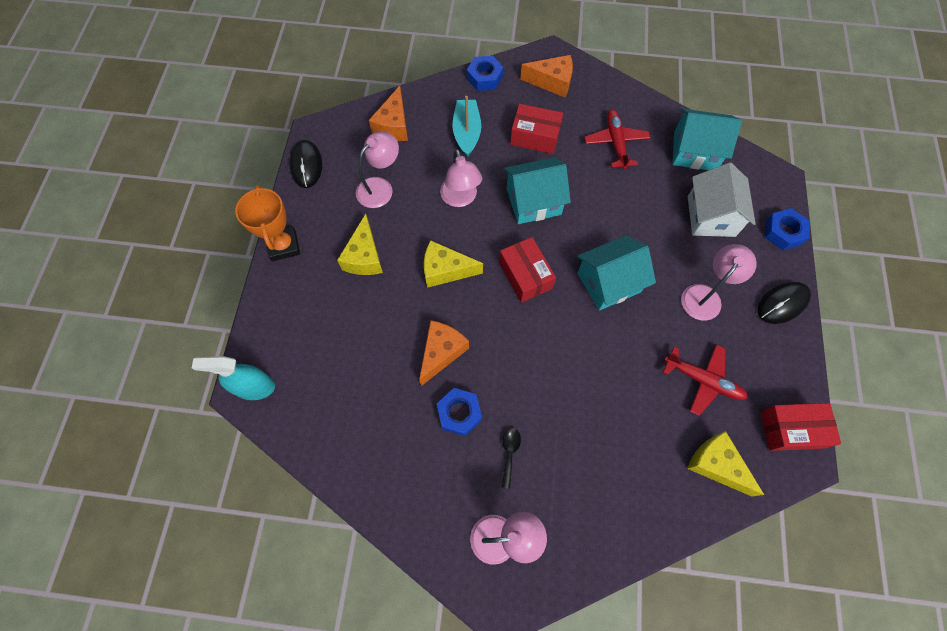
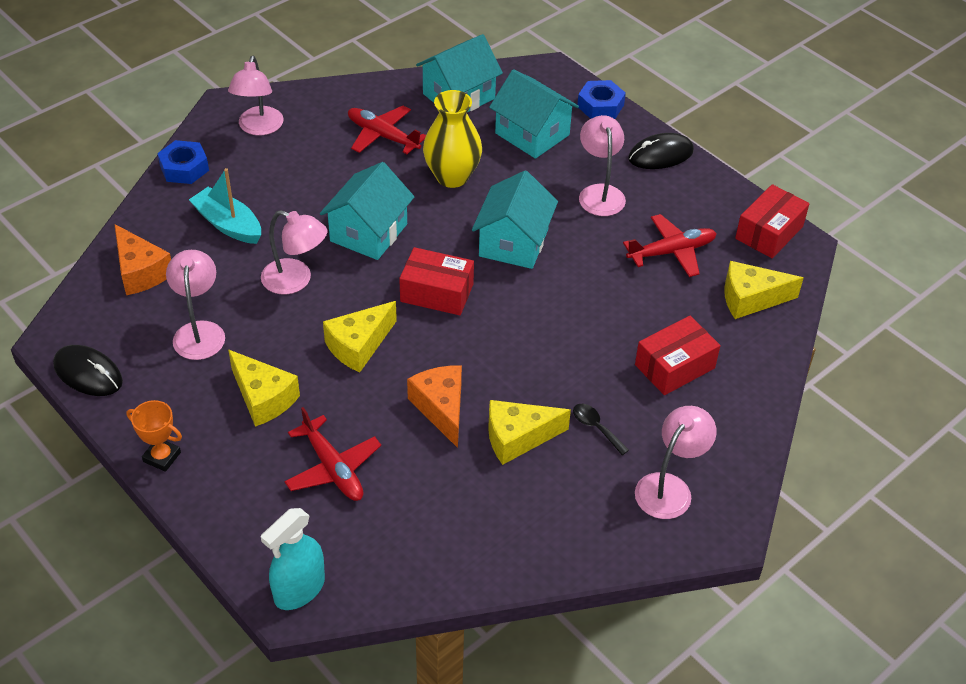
camera: 50 degrees left, 20 degrees down
(283, 246) = (162, 457): orange trophy -> orange trophy, size x0.65
(348, 333) = (333, 468): none -> red plane
(459, 413) = (518, 438): blue nut -> yellow cheese
(535, 137) = (301, 182): red box -> red box (674, 366)
(552, 82) = (259, 128): orange cheese -> pink lamp
(625, 205) = (452, 176): none -> yellow vase
(711, 216) = (532, 134): white house -> turquoise house
(782, 303) = (660, 155): black mouse -> black mouse turned 60 degrees clockwise

